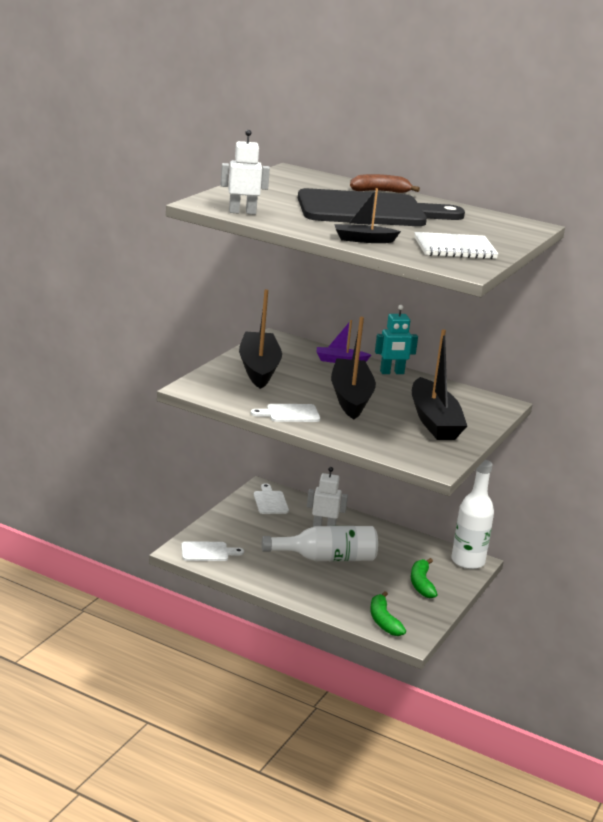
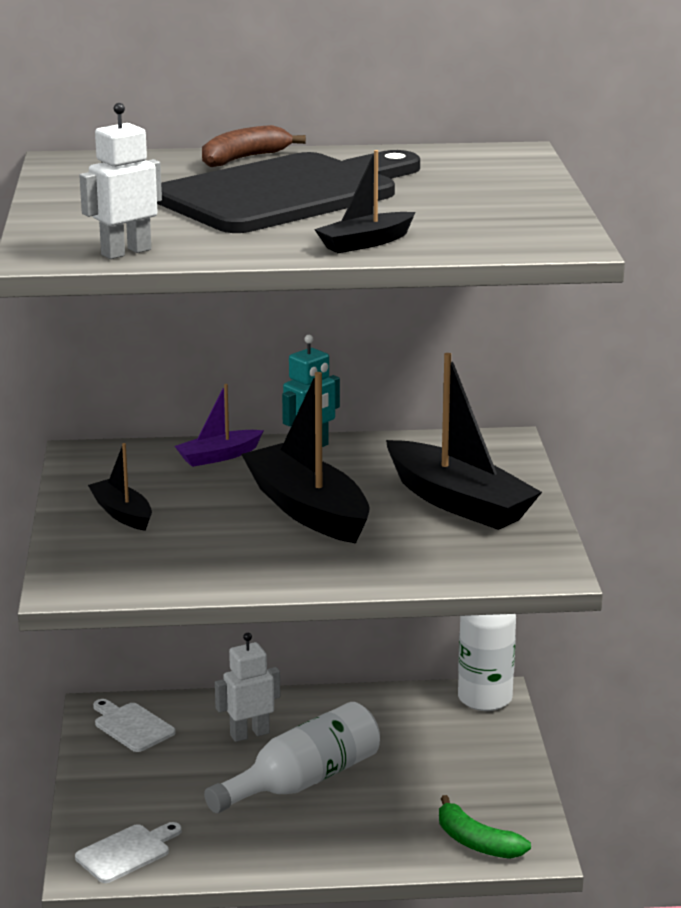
camera: 30 degrees left, 0 degrees up
(258, 368) = (122, 514): black boat -> black boat, size x0.52
(289, 413) = (260, 571): white cutting board -> none
(421, 584) = (464, 761): green banana -> none
(454, 248) = (495, 217): white notebook -> none

